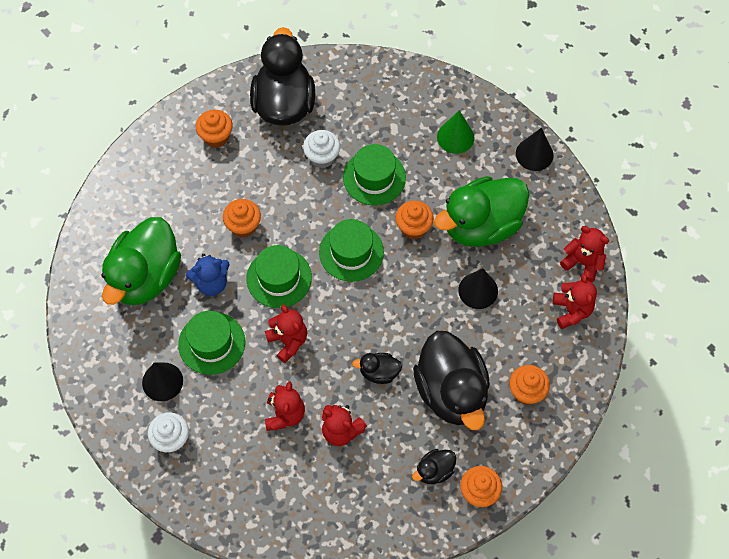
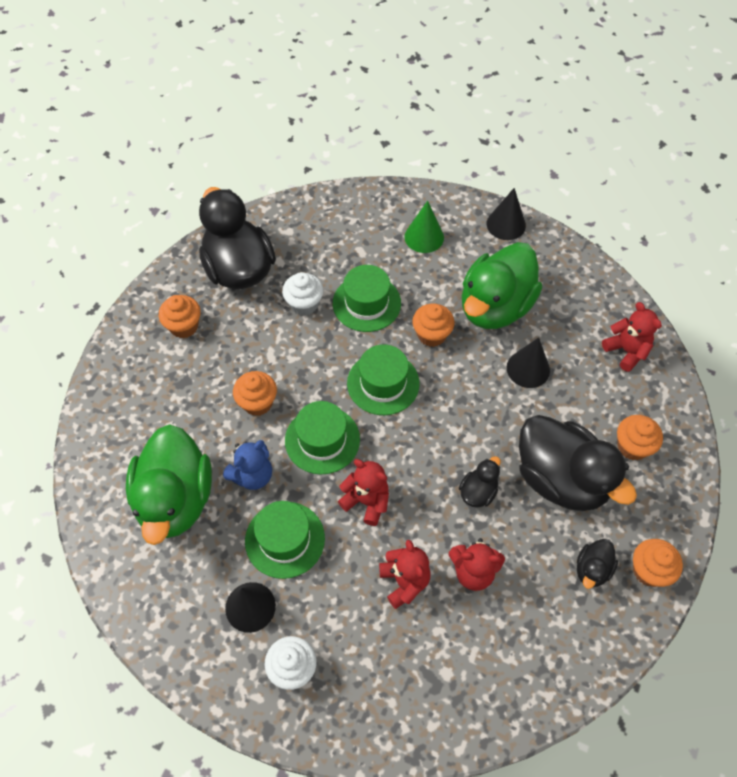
camera: 25 degrees left, 5 degrees down
(379, 372) = (478, 492): black duck -> black duck turned 150 degrees clockwise
(583, 263) = (609, 303): red teddy bear -> none

